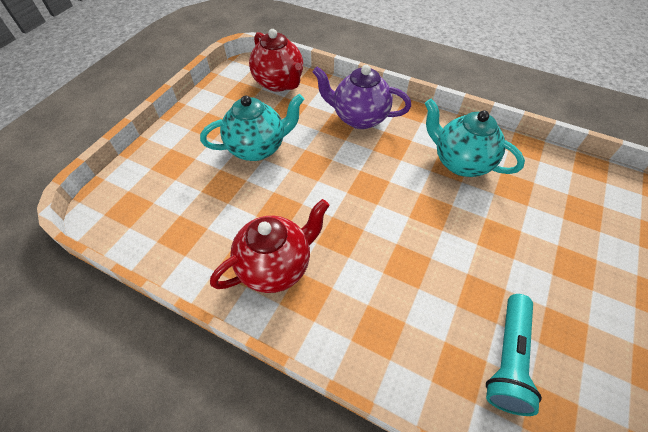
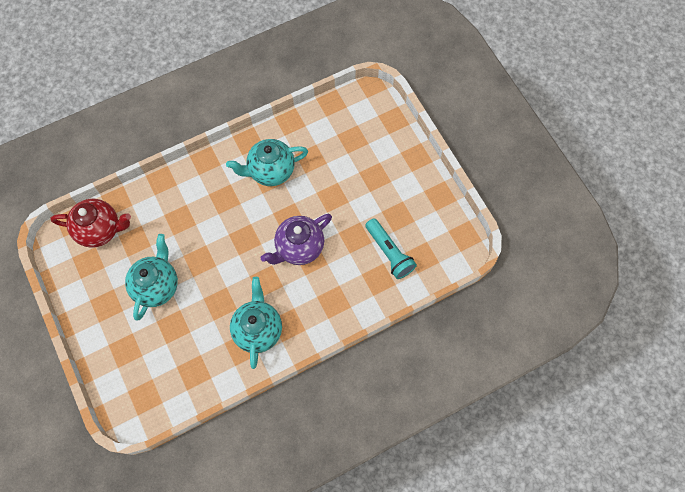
camera: 55 degrees left, 15 degrees up
(276, 266) = (258, 329): red teapot -> turquoise teapot
(359, 118) = (184, 201): purple teapot -> purple teapot (299, 247)

